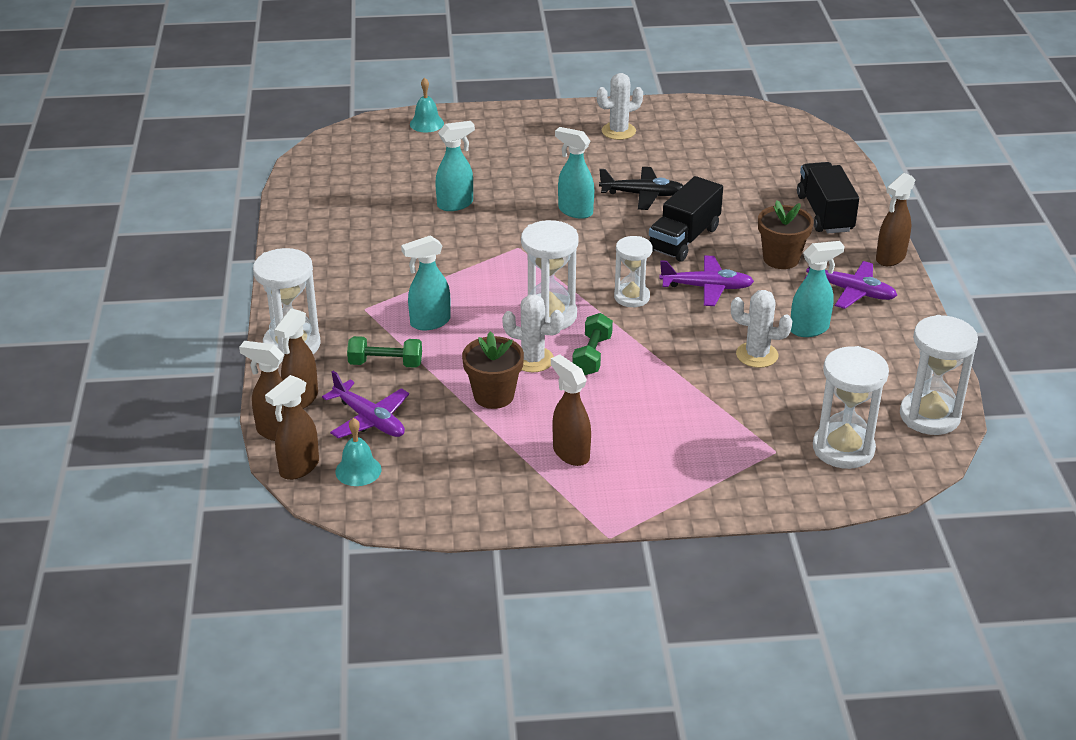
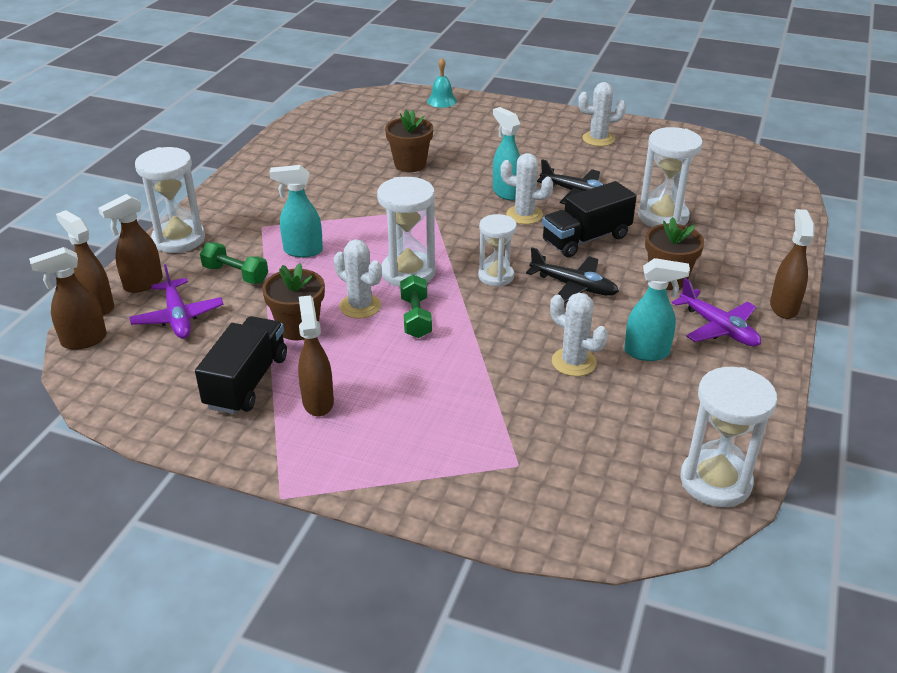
camera: 25 degrees right, 0 degrees up
(358, 470) = (126, 358): turquoise bell -> none
(455, 204) = (410, 164): turquoise spray bottle -> brown flower pot
(592, 355) = (416, 317): green dumbbell -> green dumbbell turned 45 degrees counterclockwise
(610, 230) = (524, 215): none -> white cactus
(706, 287) = (573, 286): purple plane -> black plane
(825, 213) = (743, 249): black truck -> black truck (247, 382)
(843, 449) = (592, 486): white hourglass -> white hourglass (663, 217)
(890, 258) = (783, 307): brown spray bottle -> brown spray bottle turned 120 degrees clockwise

